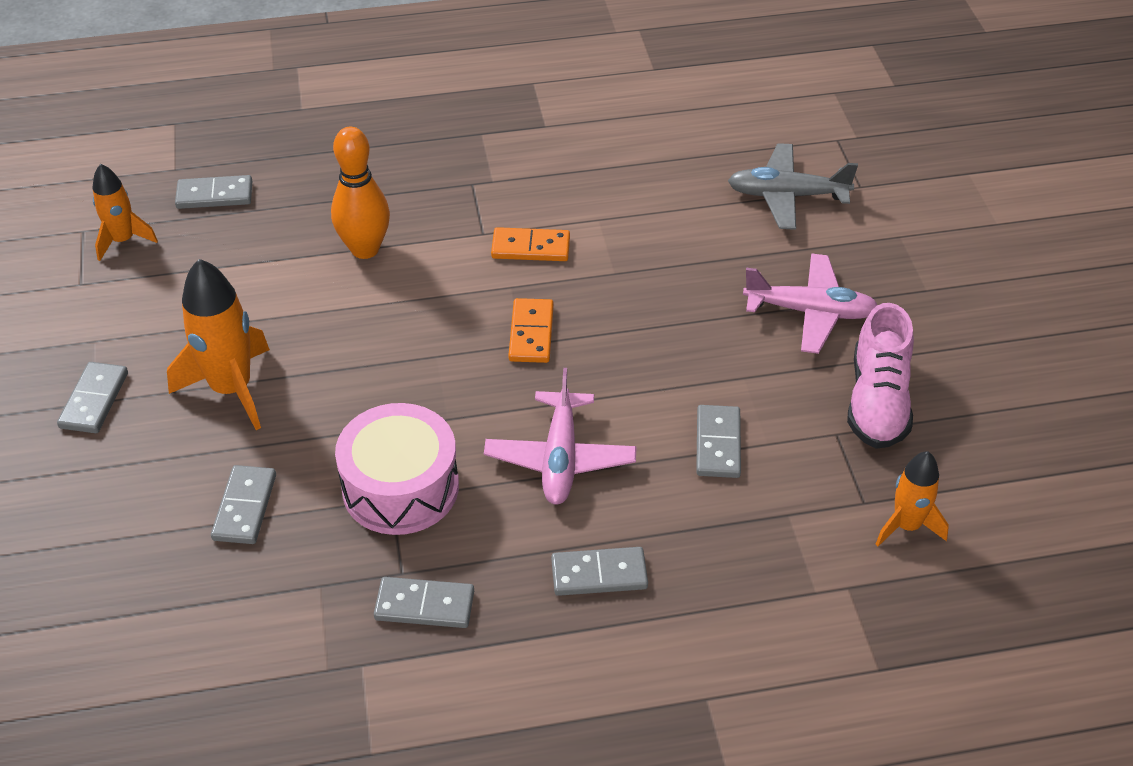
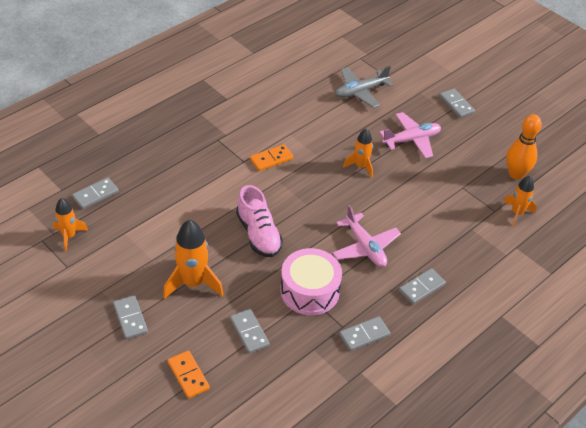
camera: 35 degrees left, 0 degrees up
(365, 249) = (195, 191): orange bowling pin -> orange bowling pin (516, 174)
(531, 333) = (306, 198): orange domino -> orange domino (188, 375)
(675, 320) = (361, 166): none -> orange rocket
(718, 444) = (422, 212): grey domino -> grey domino (456, 104)
(877, 401) = (467, 167): pink shoe -> pink shoe (258, 234)

